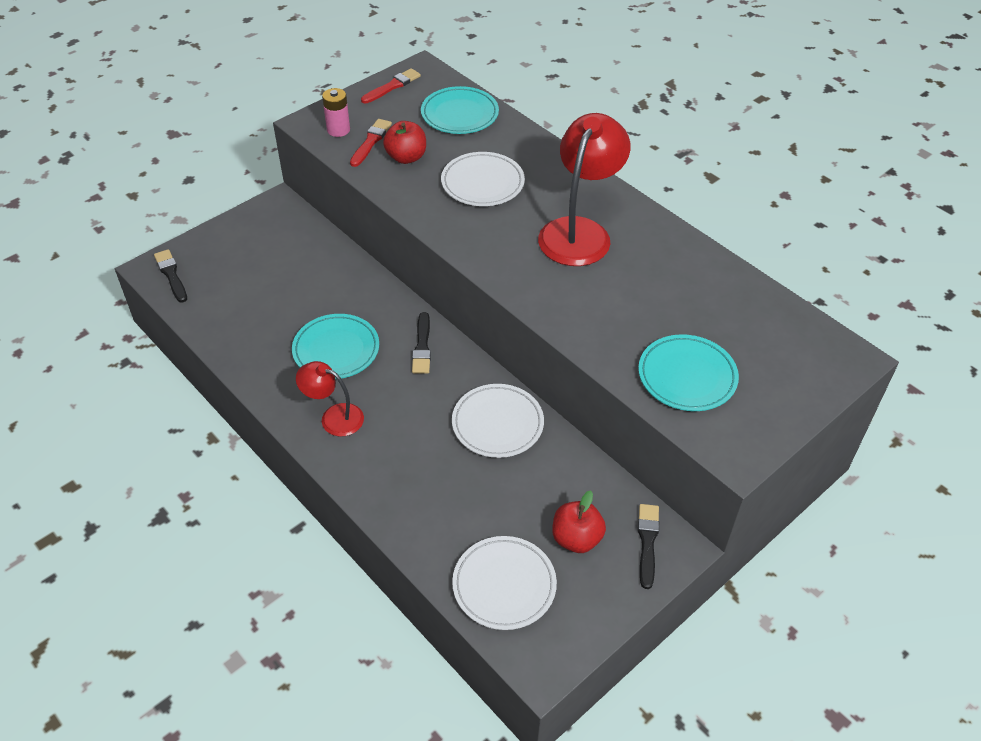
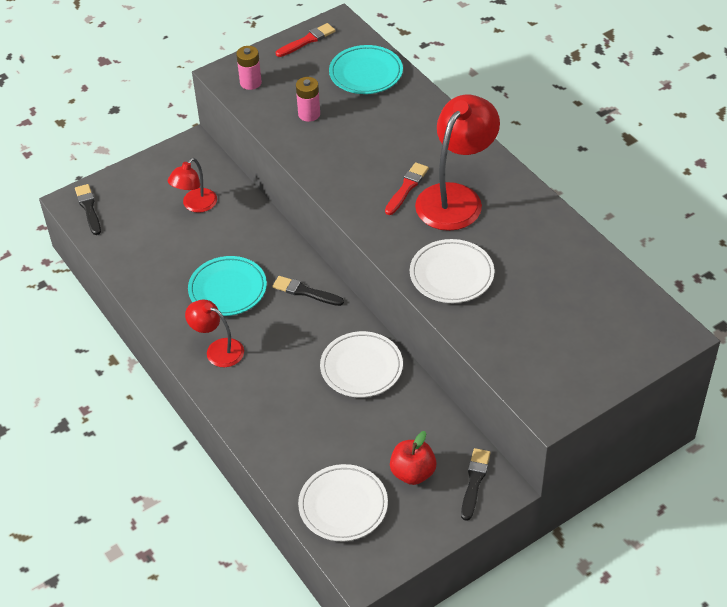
camera: 10 degrees right, 0 degrees up
(289, 264) = (195, 205): none -> red lamp
(371, 142) = (279, 96): red brush -> red brush (406, 188)
(406, 157) = (309, 114): red apple -> pink battery
(422, 346) = (305, 292): black brush -> black brush turned 105 degrees clockwise
(482, 183) = (375, 144): white plate -> white plate (451, 275)
(687, 376) = (523, 339): turquoise plate -> none

